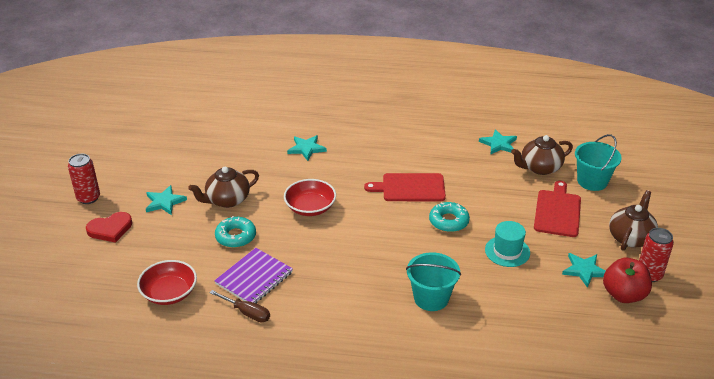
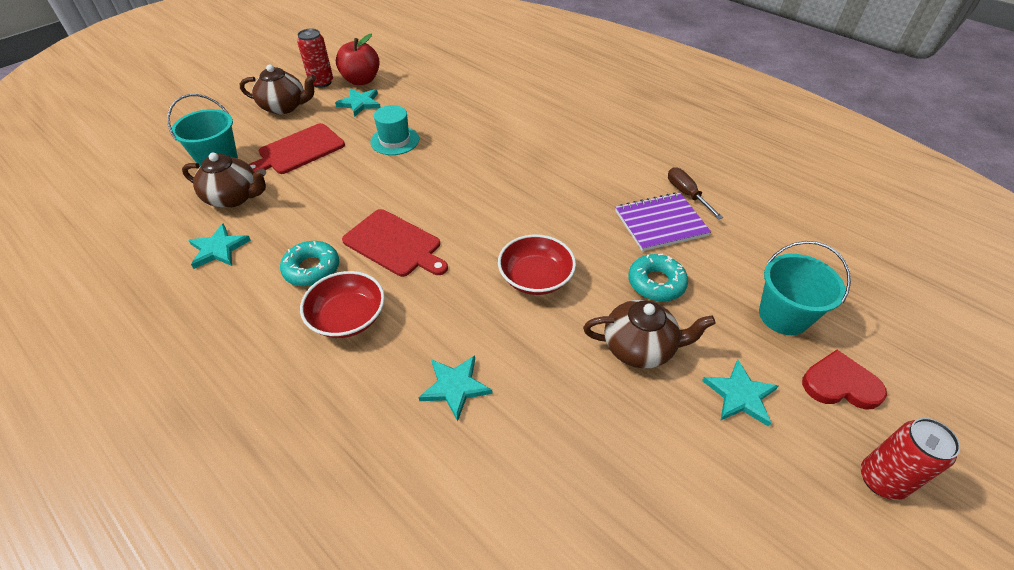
camera: 145 degrees left, 10 degrees up
(169, 293) = (767, 249): red bowl -> red bowl (348, 317)
(431, 298) = (506, 136): turquoise bucket -> turquoise bucket (783, 316)
(448, 221) = (406, 188): turquoise donut -> turquoise donut (312, 269)
(630, 237) = (284, 107): brown teapot -> brown teapot turned 150 degrees counterclockwise

